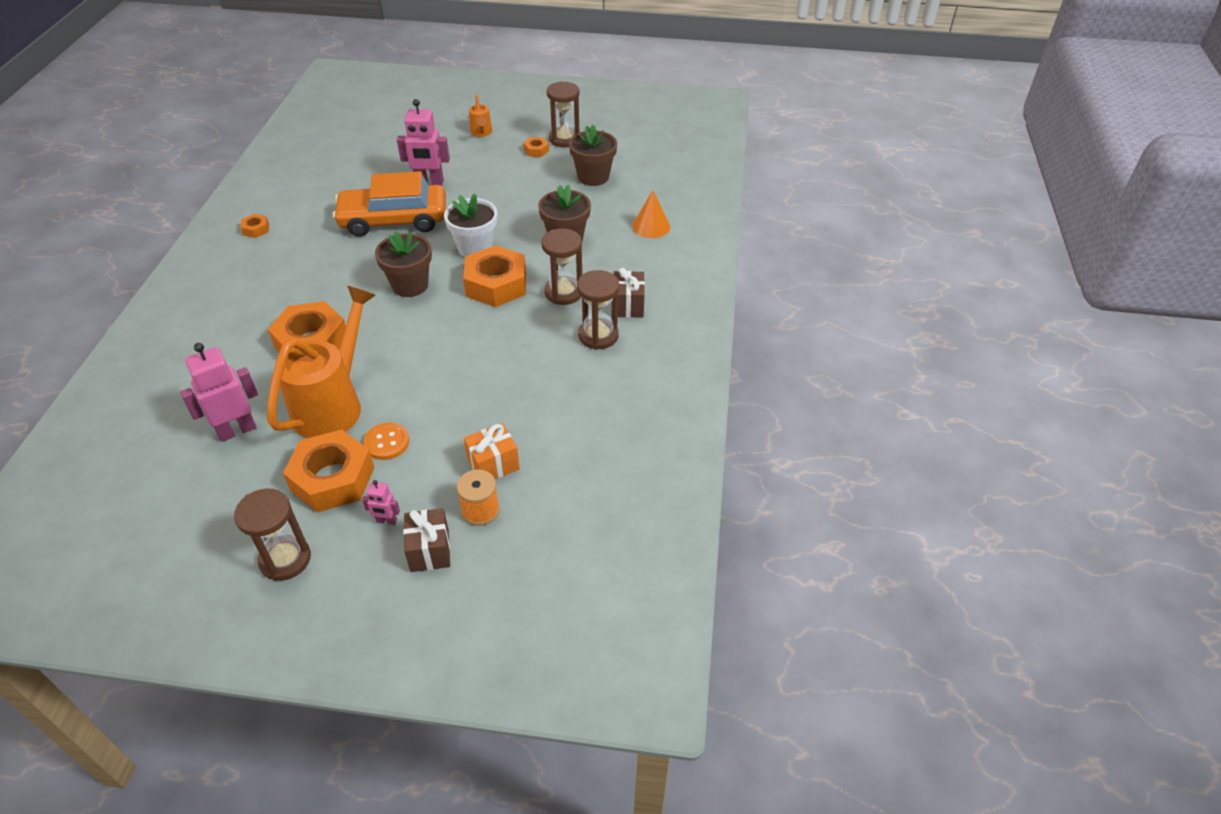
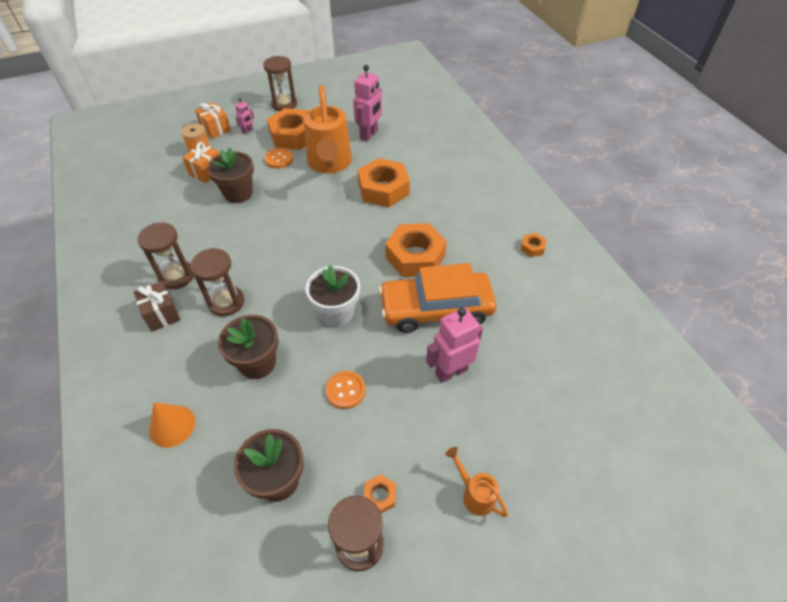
camera: 150 degrees right, 5 degrees up
(386, 521) = (248, 131): pink robot -> pink robot turned 150 degrees clockwise
(394, 220) = (436, 309): orange car -> orange car turned 150 degrees counterclockwise
(410, 285) = (359, 254): brown flower pot -> brown flower pot (238, 193)
(429, 550) = (215, 129): brown gift -> orange gift
(496, 284) = (290, 285): orange nut -> orange nut (415, 256)
(513, 200) = (345, 390): none -> orange button

